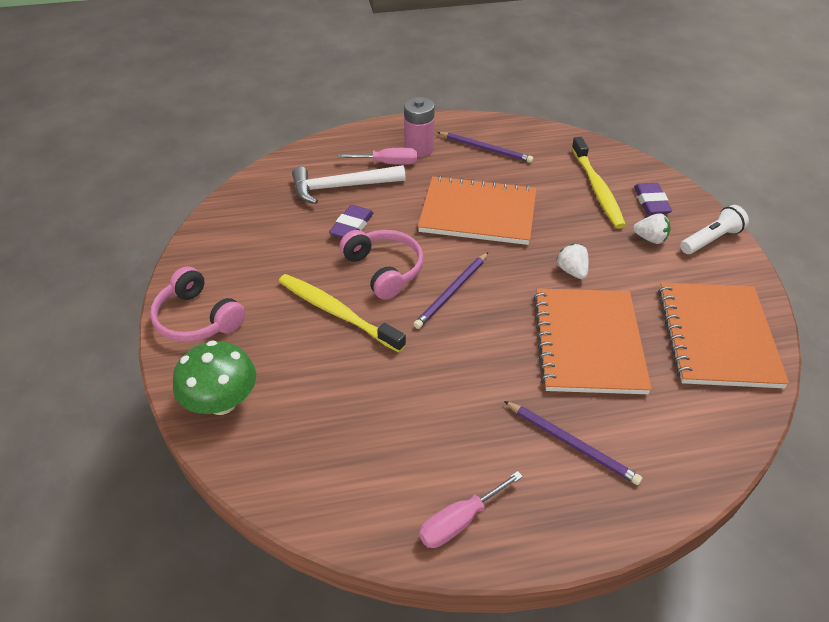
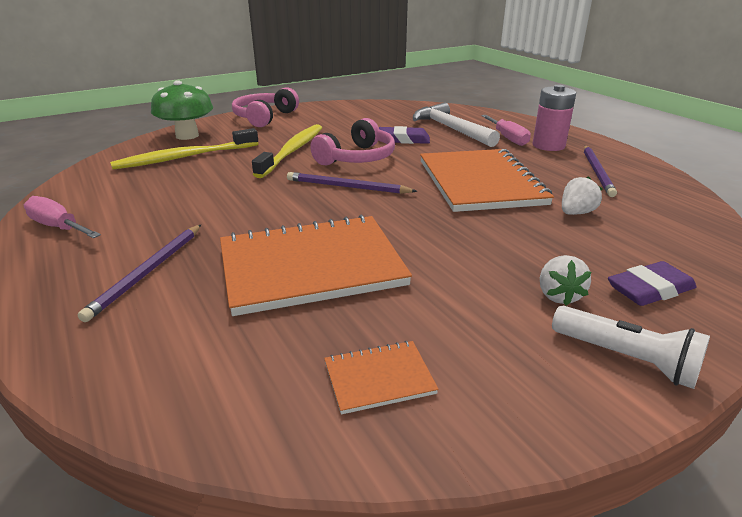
camera: 70 degrees right, 15 degrees down
(572, 271) = (432, 243): white strawberry -> white strawberry (576, 213)
(597, 189) = (619, 243): yellow toothbrush -> yellow toothbrush (185, 157)
(717, 336) = (379, 378): orange notebook -> orange notebook, size x0.43

